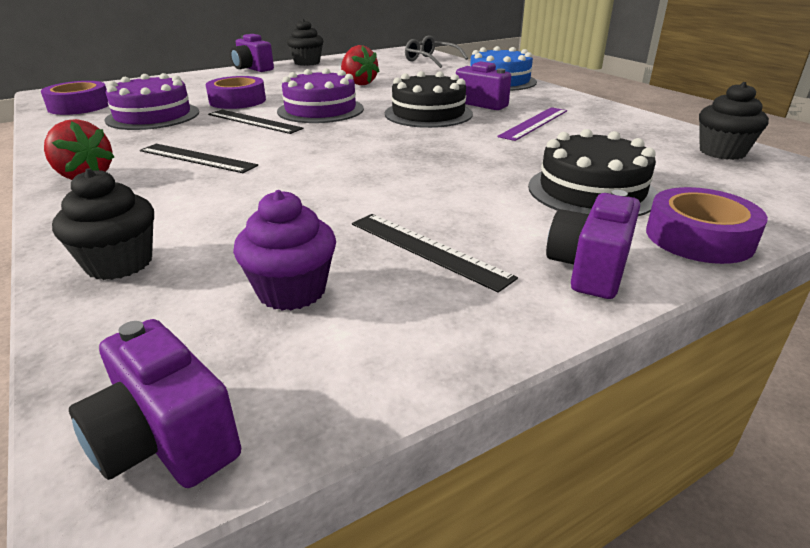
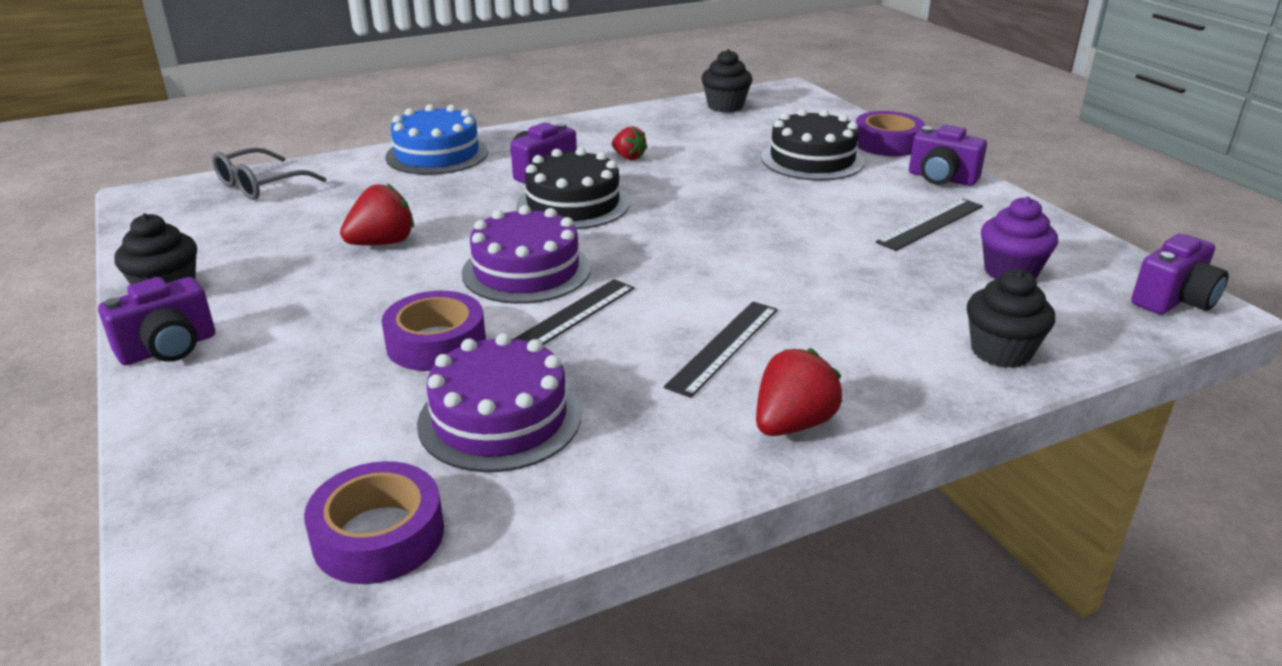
camera: 85 degrees left, 0 degrees up
(534, 123) = (628, 157): purple ruler -> red strawberry

